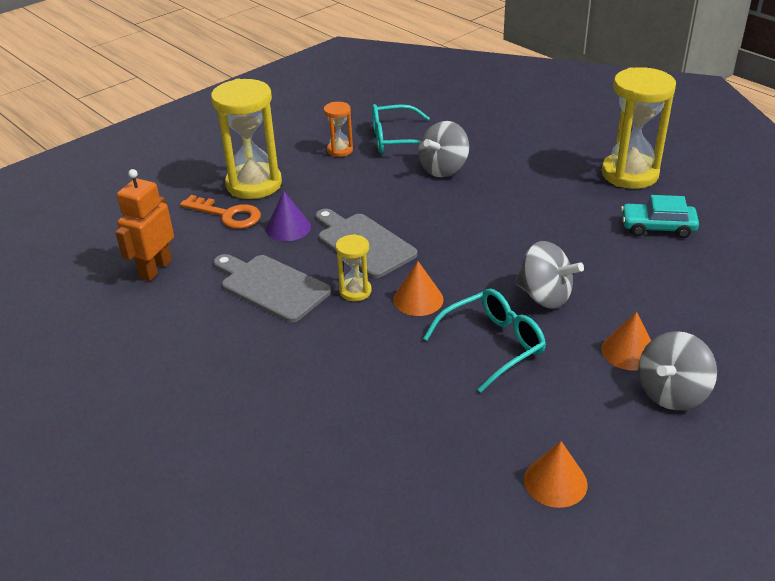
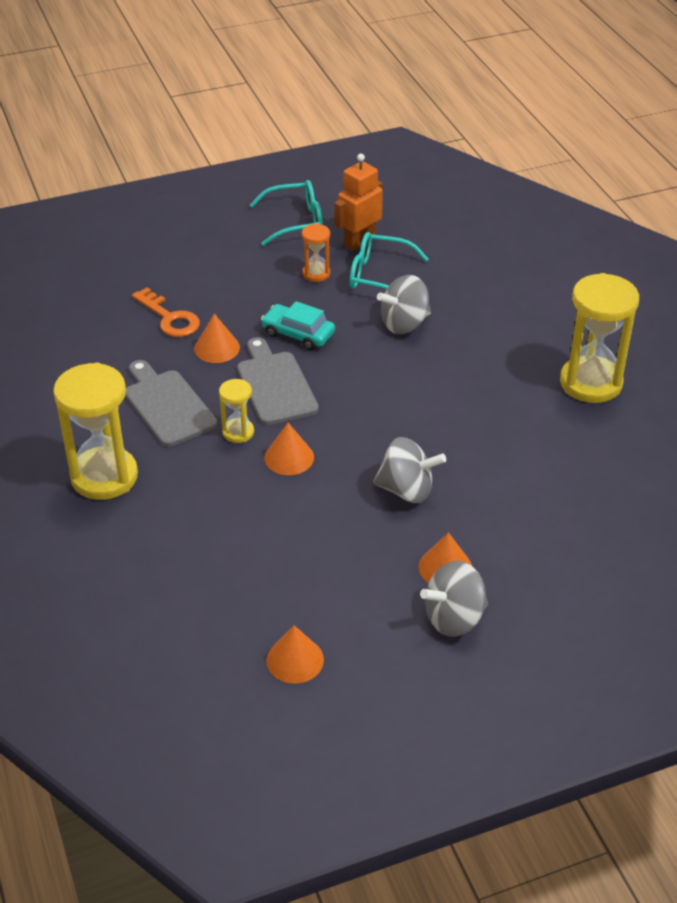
camera: 20 degrees right, 5 degrees up
(155, 269) = (78, 357): orange robot -> orange robot (359, 242)
(254, 184) = (212, 291): yellow hourglass -> yellow hourglass (104, 476)
(288, 228) = (217, 348): purple cone -> orange cone
(493, 344) = (327, 522): turquoise glasses -> turquoise glasses (296, 221)
(544, 296) = (406, 490): grey spinning top -> grey spinning top turned 45 degrees counterclockwise
(657, 227) = (572, 451): turquoise car -> turquoise car (298, 334)

